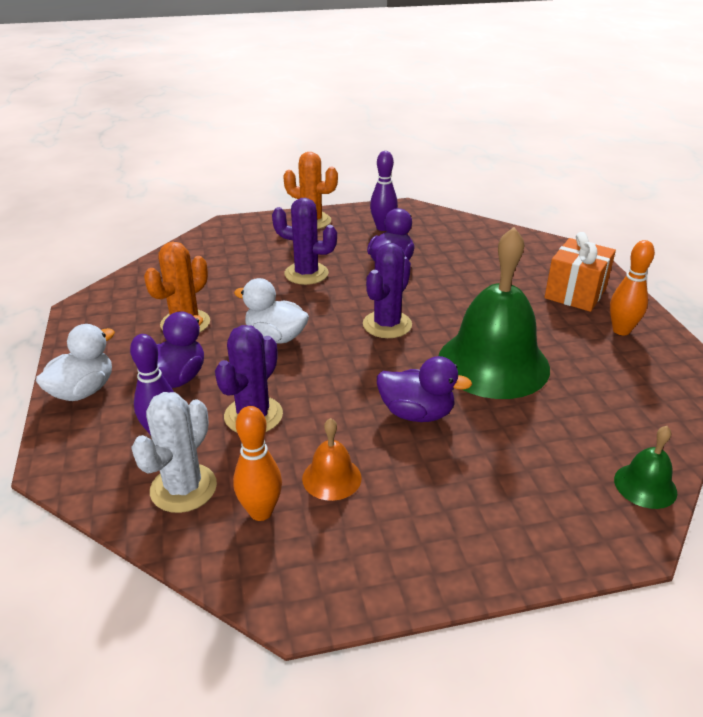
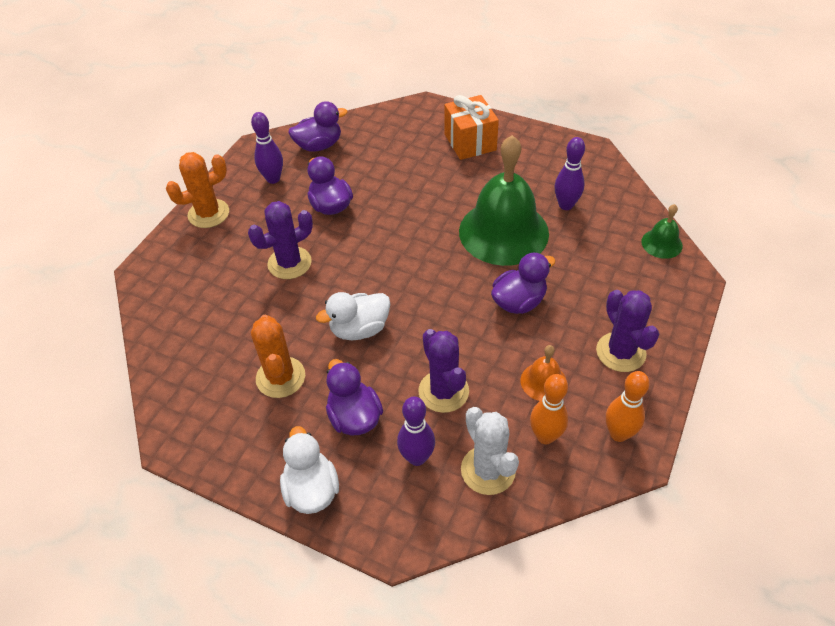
camera: 50 degrees left, 15 degrees up
(387, 325) = (408, 257): purple cactus -> purple cactus (620, 352)
(448, 229) = (319, 145): none -> purple duck
(589, 386) = (566, 205): none -> purple bowling pin
(621, 330) = (528, 152): orange bowling pin -> orange bowling pin (618, 434)

